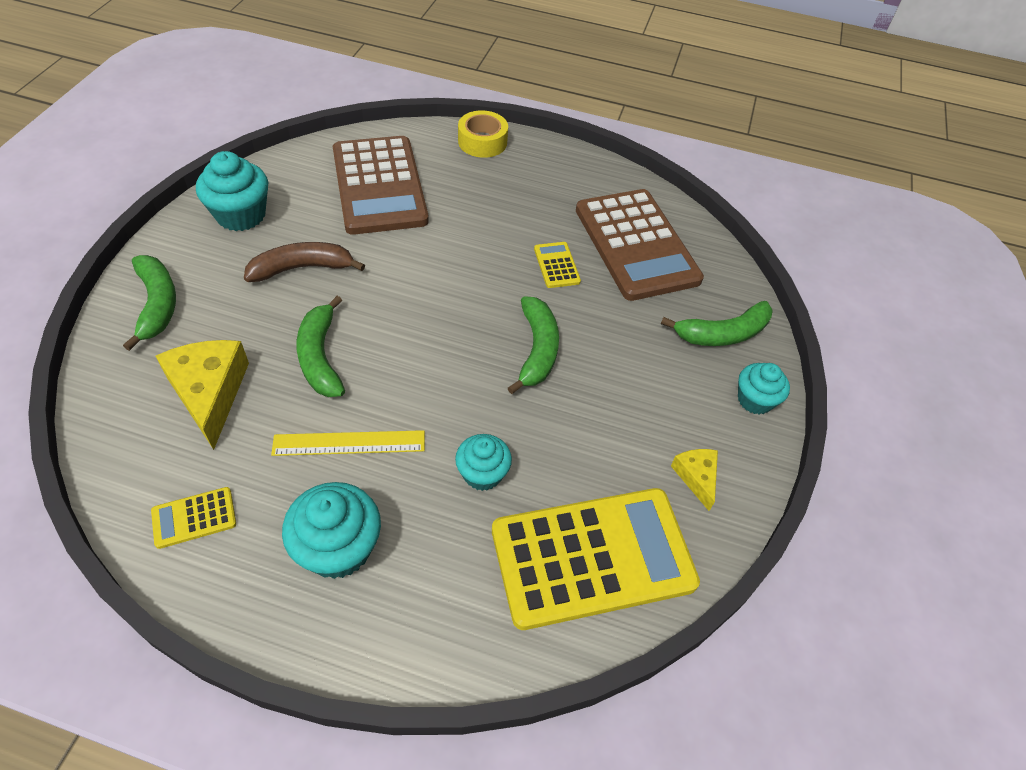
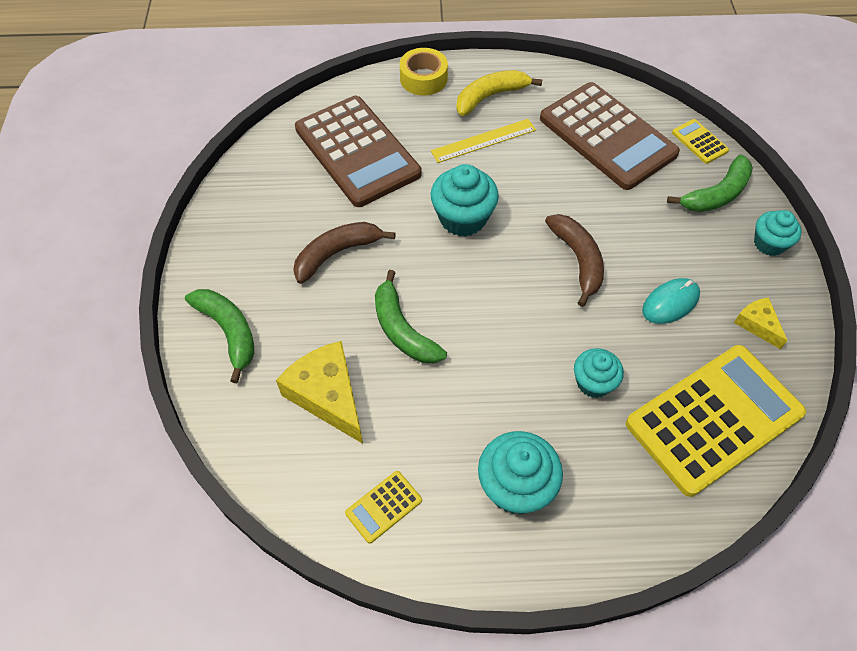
camera: 15 degrees left, 5 degrees up
(241, 215) = (250, 221): turquoise cupcake -> turquoise cupcake (463, 218)
(349, 443) = (472, 396): yellow ruler -> yellow ruler (483, 140)
(537, 350) = (578, 260): green banana -> brown banana
(538, 175) = (490, 97): none -> yellow banana
(556, 265) = (552, 177): yellow calculator -> yellow calculator (699, 142)
(611, 423) = (670, 303): none -> turquoise mouse

